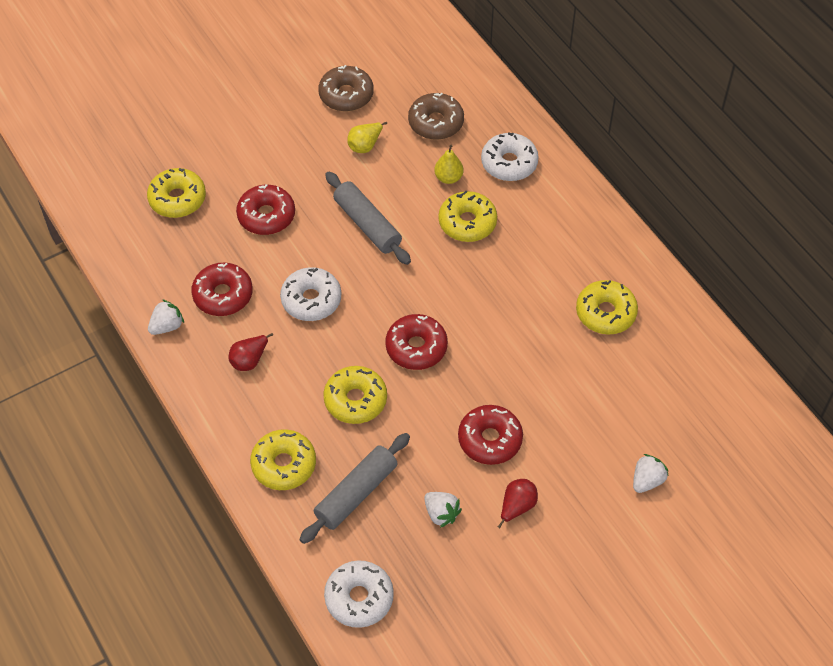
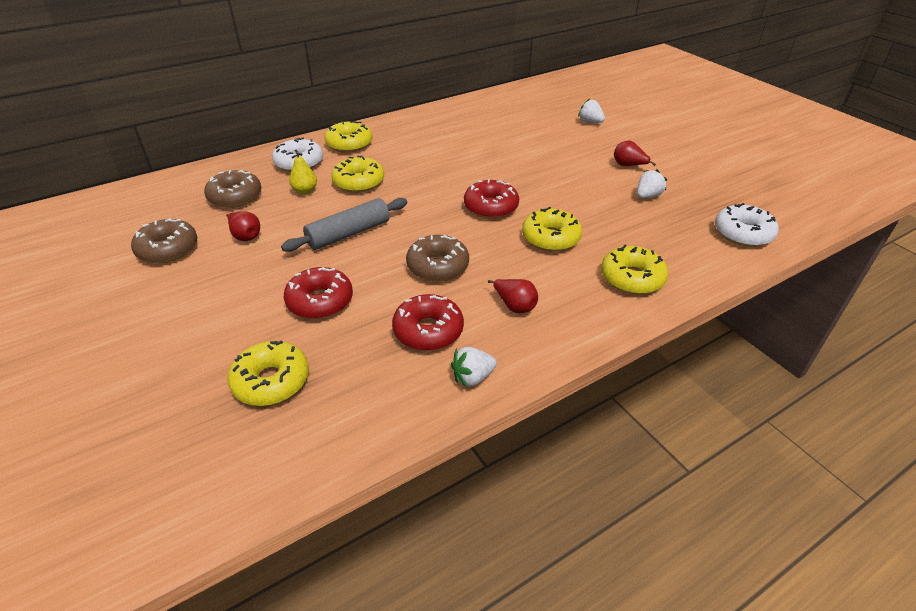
camera: 90 degrees left, 15 degrees down
(167, 326) = (472, 377): white strawberry -> white strawberry turned 75 degrees counterclockwise
(311, 300) = (438, 266): white donut -> brown donut
(356, 493) = (646, 236): grey rolling pin -> none
(365, 145) = (245, 236): yellow pear -> red pear
(490, 439) = (574, 175): red donut -> none
(605, 313) = (455, 130): yellow donut -> yellow donut (349, 144)

